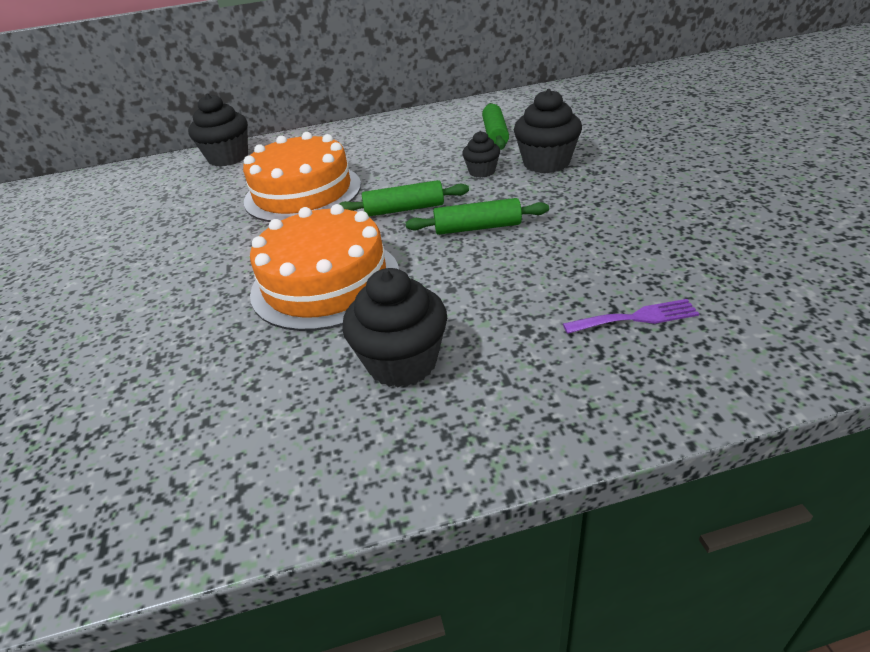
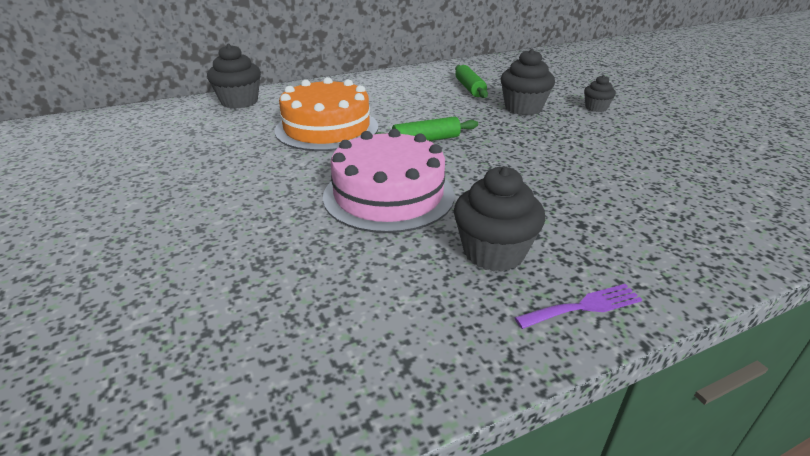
camera: 15 degrees left, 5 degrees down
(325, 282) = (388, 195): orange cake -> pink cake
(477, 228) = (496, 153): green rolling pin -> none
(482, 171) = (475, 113): black cupcake -> black cupcake (596, 108)
(636, 318) = (660, 212): purple fork -> purple fork (584, 306)

